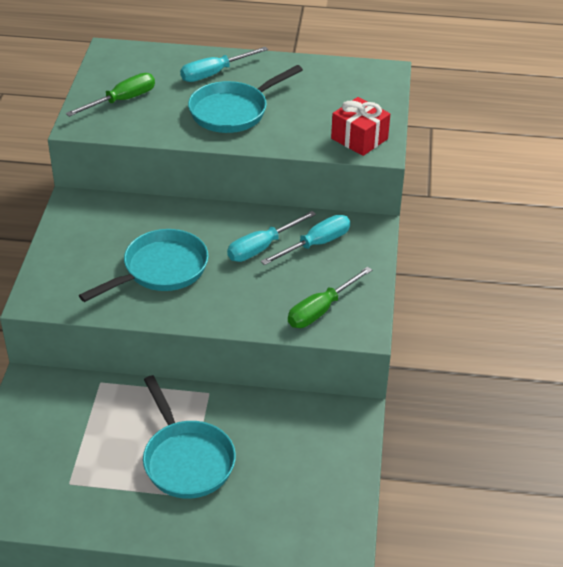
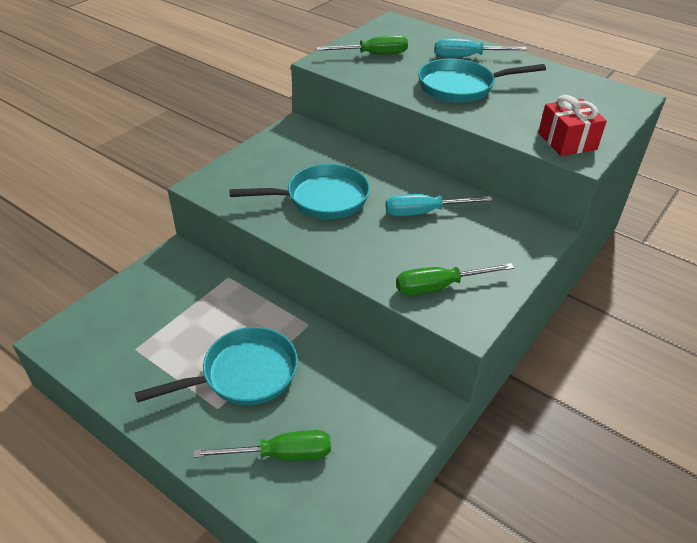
camera: 30 degrees right, 0 degrees up
(186, 459) = (243, 374): turquoise pan -> turquoise pan turned 120 degrees counterclockwise
(267, 505) = (281, 454): none -> green screwdriver
(316, 244) = (477, 227): turquoise screwdriver -> none

